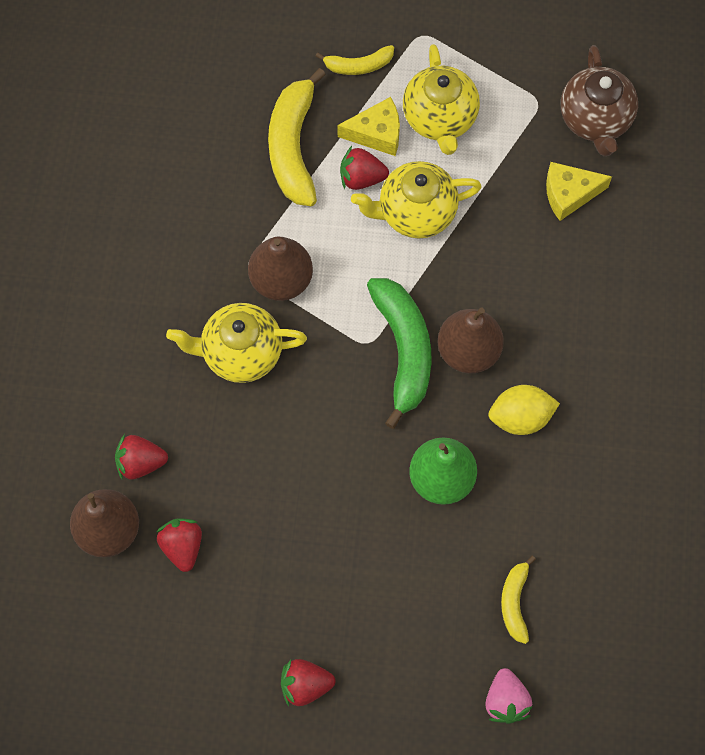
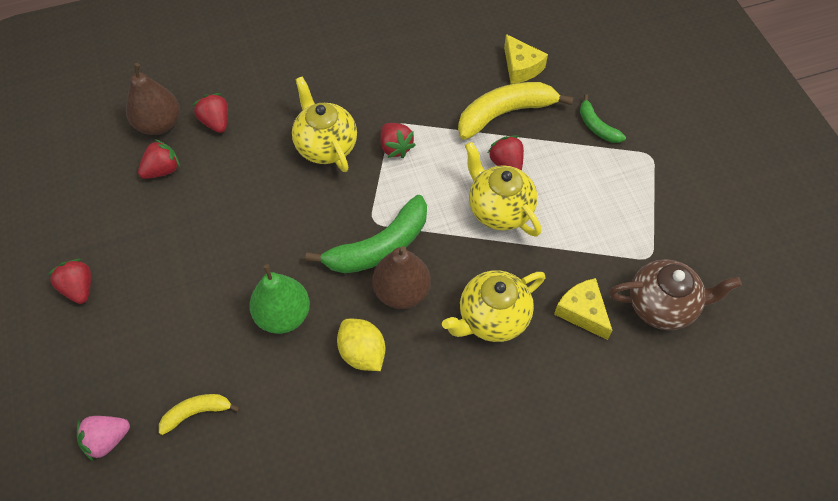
camera: 65 degrees right, 10 degrees down
(281, 280) = (395, 147): brown pear -> red strawberry
(358, 65) = (597, 126): yellow banana -> green banana
(376, 133) = (549, 159): yellow cheese -> yellow cheese (521, 67)
(440, 119) = (588, 195): yellow teapot -> yellow teapot (492, 318)
(595, 120) = (662, 306): brown teapot -> brown teapot turned 150 degrees counterclockwise

